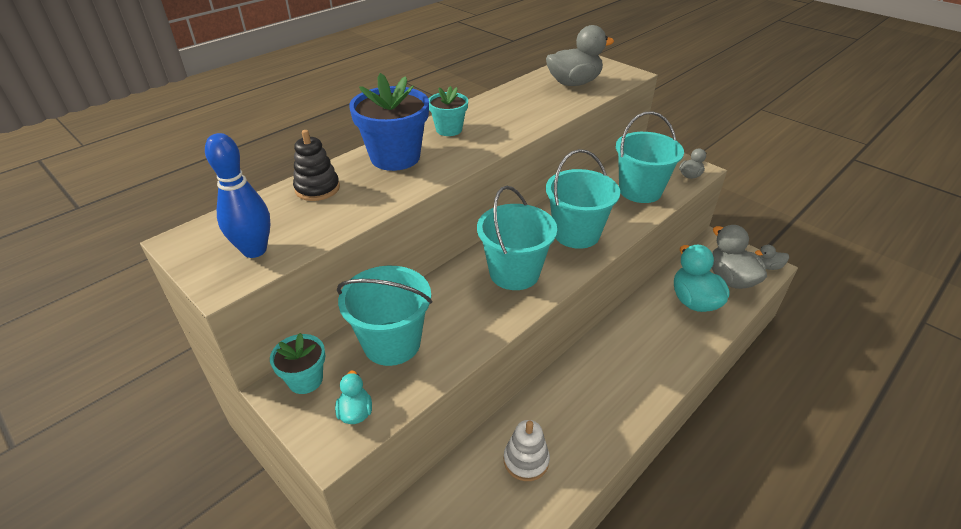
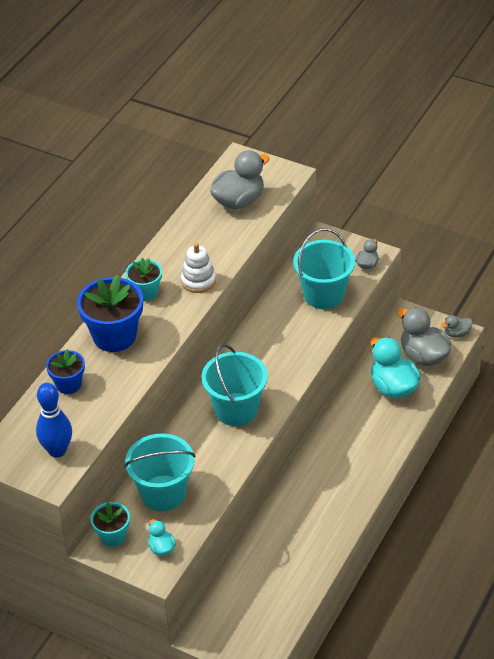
camera: 15 degrees left, 5 degrees up
(317, 188) = (68, 384): black stacking toy -> blue flower pot
(526, 460) = (283, 556): white stacking toy -> white stacking toy (198, 281)
(576, 233) = (277, 357): turquoise bucket -> none

